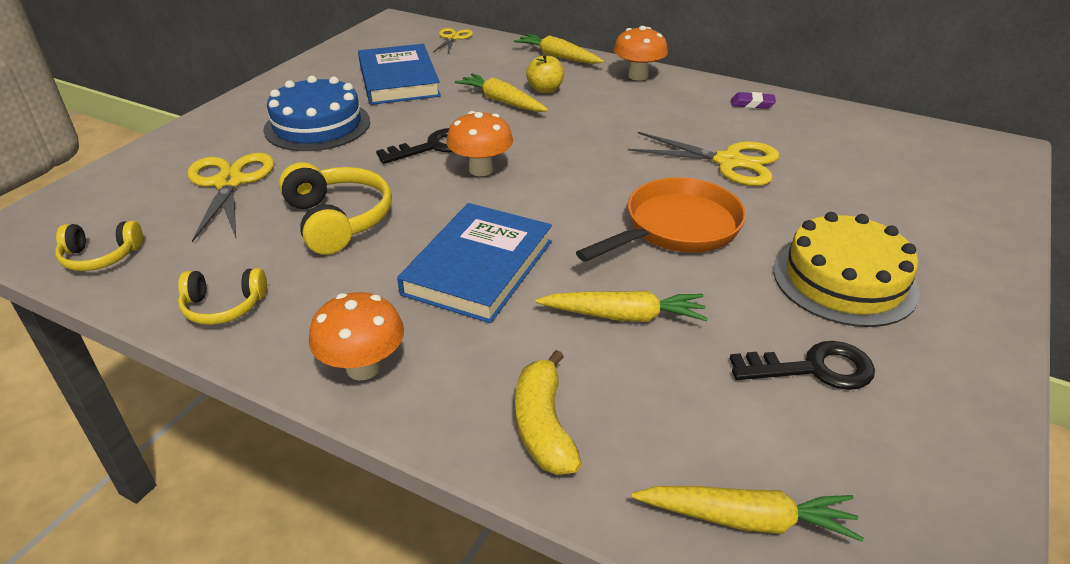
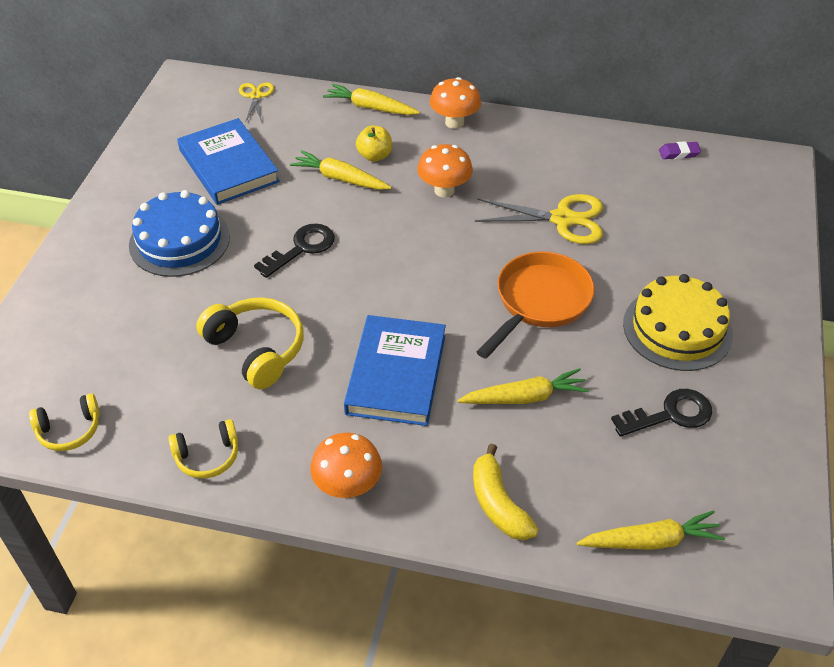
camera: 15 degrees left, 10 degrees up
(229, 183) = (135, 326): yellow scissors -> none
(481, 170) = (355, 268): orange mushroom -> orange mushroom (444, 190)
(752, 104) = (565, 143): purple eraser -> purple eraser (679, 153)

